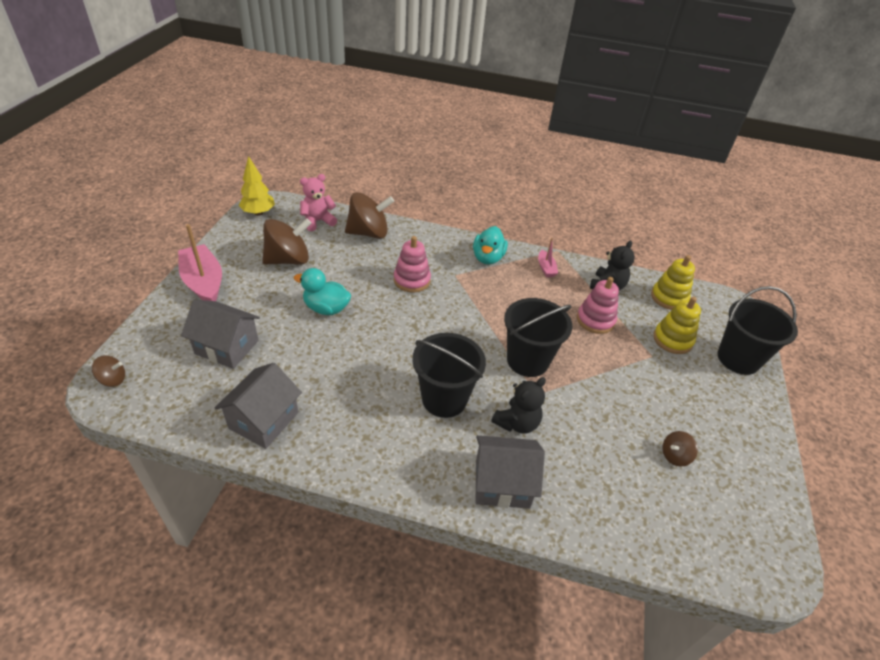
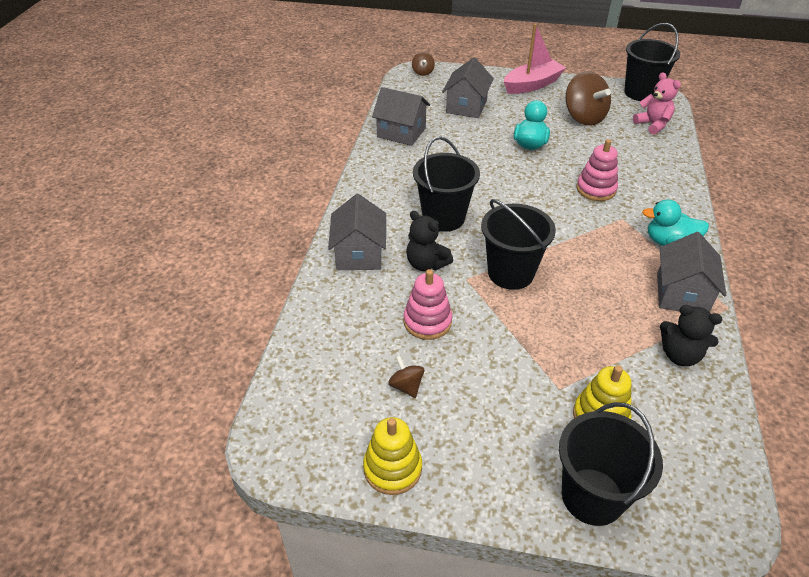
camera: 90 degrees right, 0 degrees up
(258, 213) = (641, 93): yellow tree -> black bucket
(368, 233) = (656, 156): brown spinning top -> none
(546, 268) = (681, 294): pink boat -> grey house
(595, 320) = (602, 336): pink stacking toy -> pink stacking toy (427, 321)
(669, 298) = (694, 428): yellow stacking toy -> yellow stacking toy (392, 468)

